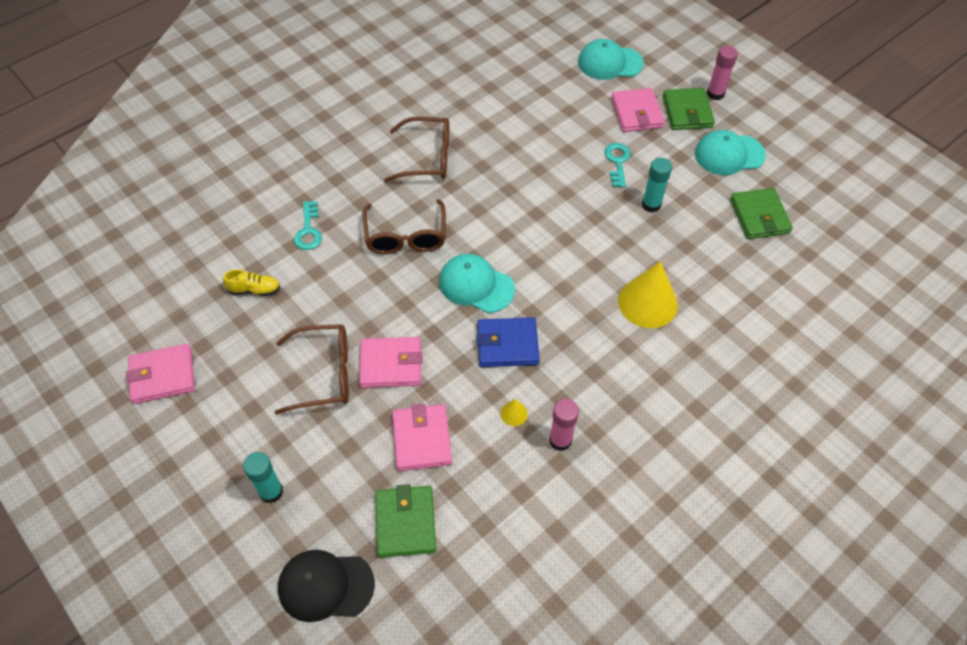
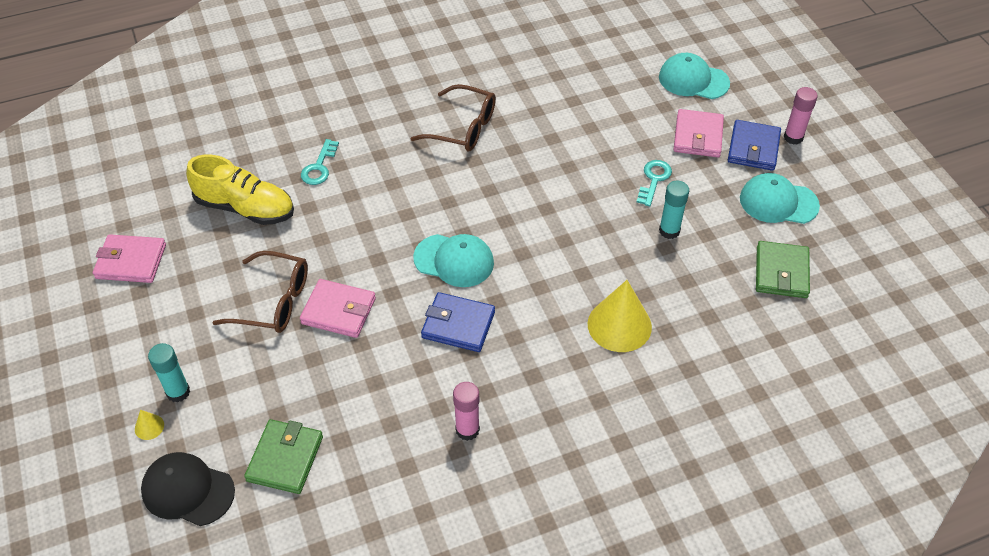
camera: 20 degrees right, 5 degrees down
(254, 290) = (245, 208): yellow shoe -> yellow shoe, size x2.05
(406, 237) = (407, 197): brown glasses -> none
(422, 439) = (335, 388): pink wallet -> none
(476, 285) = (454, 260): turquoise cap -> turquoise cap turned 150 degrees clockwise
(514, 413) = (434, 391): yellow cone -> yellow cone (149, 427)
(687, 112) = (753, 148): green wallet -> blue wallet

